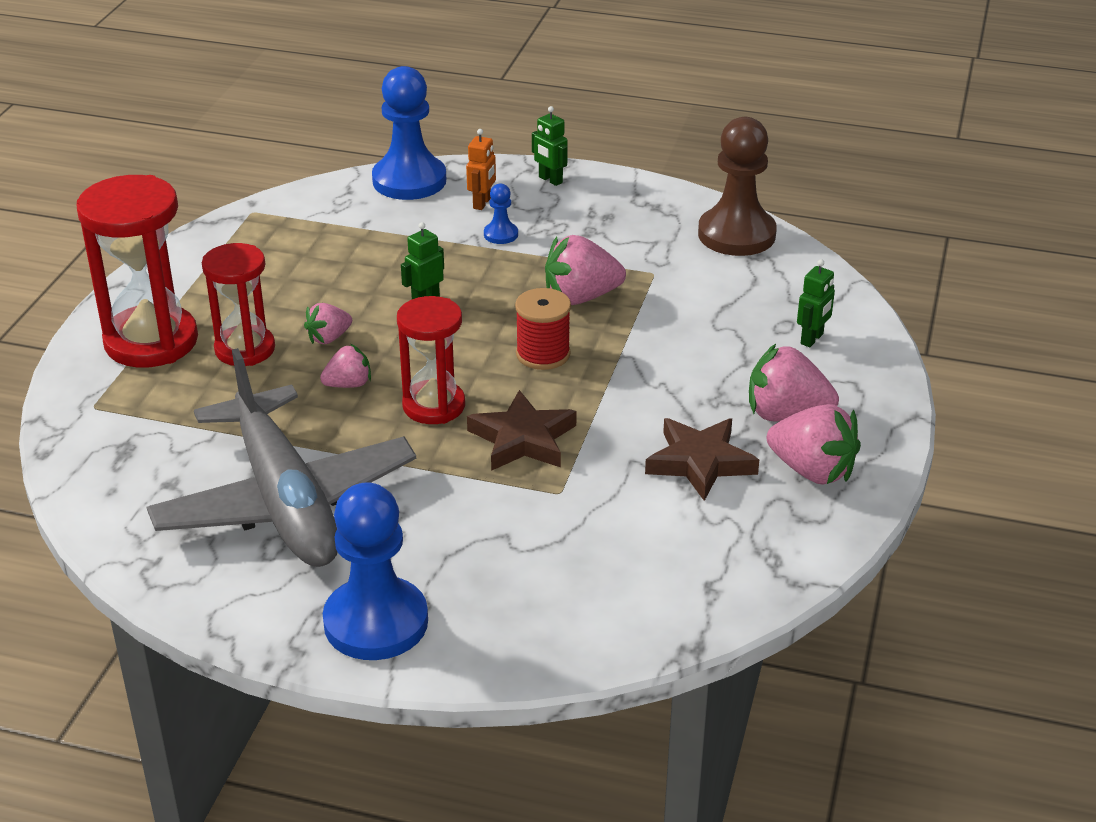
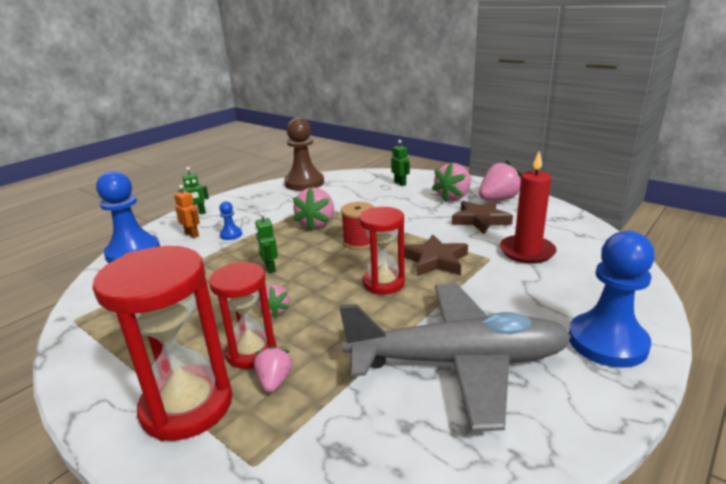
camera: 65 degrees left, 10 degrees down
(348, 384) = (336, 311): pink strawberry -> pink strawberry (274, 381)
(604, 528) = (527, 251): none -> red candle

